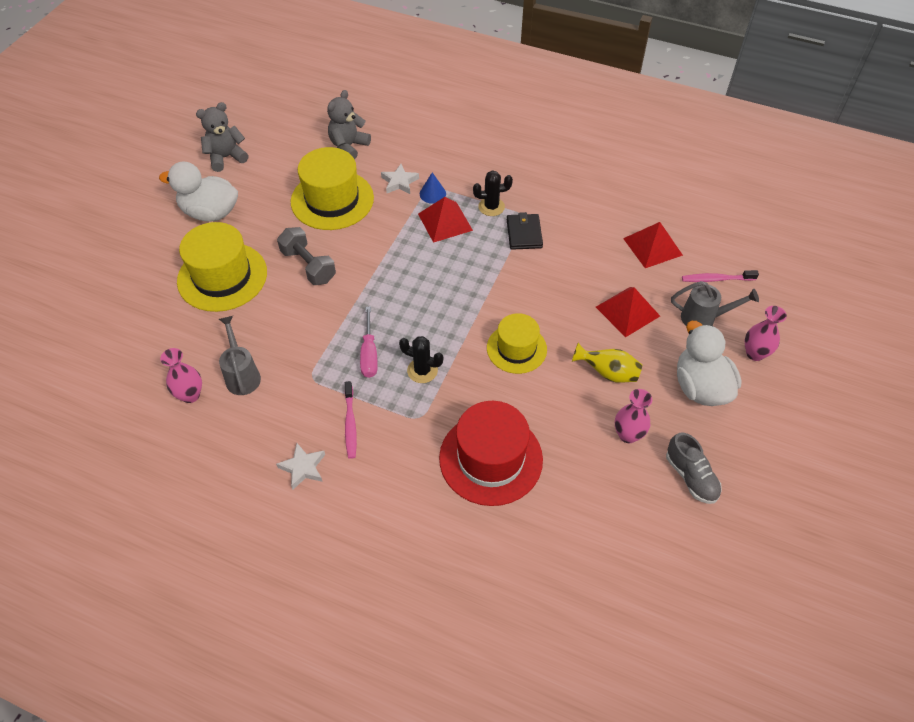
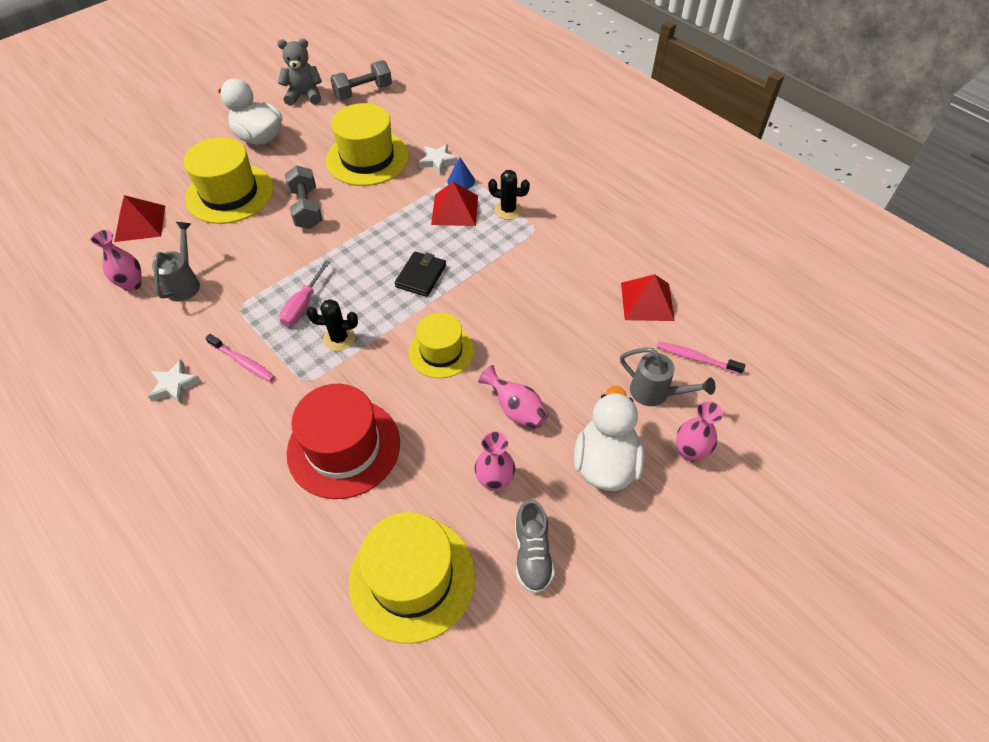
camera: 25 degrees right, 0 degrees up
(282, 136) = (363, 92): none -> grey dumbbell
(348, 146) = (414, 117): grey teddy bear -> none
(350, 423) = (242, 361): pink toothbrush -> pink toothbrush turned 75 degrees counterclockwise
(422, 370) = (339, 338): black cactus -> black cactus turned 45 degrees counterclockwise
(524, 233) = (523, 245): black wallet -> black wallet (421, 276)
(608, 373) = (516, 410): yellow vase -> pink vase
(614, 534) = (412, 578): none -> yellow hat
(627, 311) = (578, 356): red pyramid -> red pyramid (140, 223)

